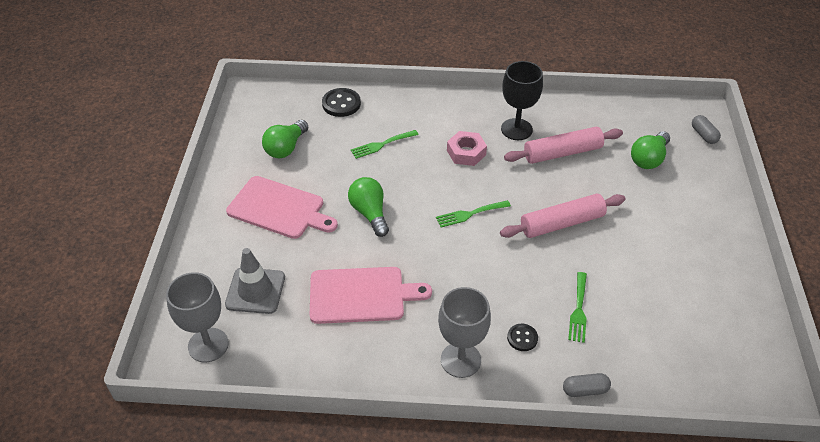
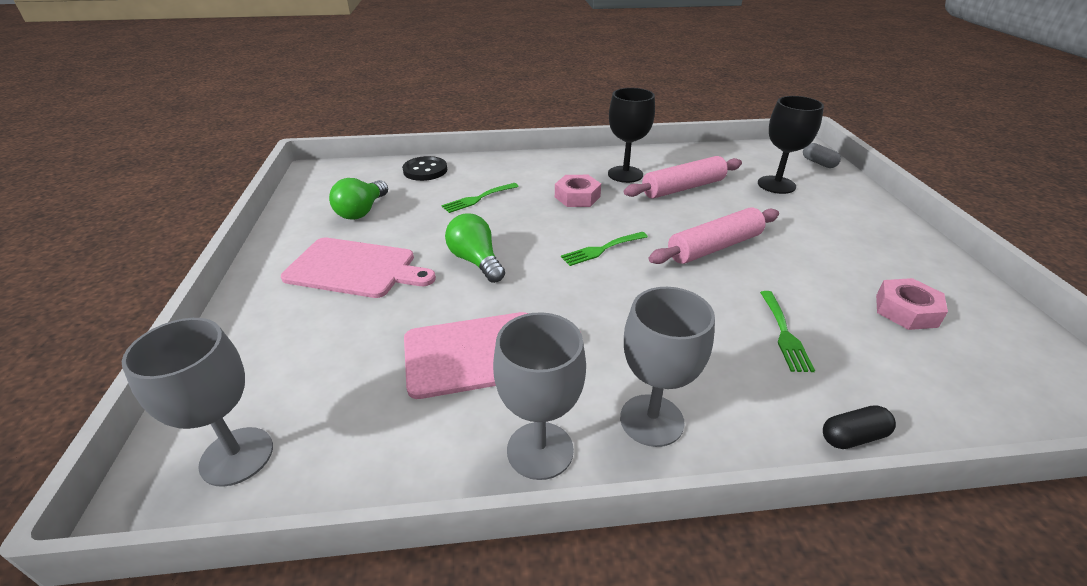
camera: 10 degrees left, 10 degrees down
(255, 291) = (321, 367): grey traffic cone -> none
(386, 368) = (540, 450): none -> grey goblet
(522, 338) = (727, 378): black button -> none
(585, 390) = (853, 437): grey capsule -> black capsule
(648, 159) = (776, 185): green light bulb -> black goblet
(682, 304) = (906, 311): none -> pink nut

